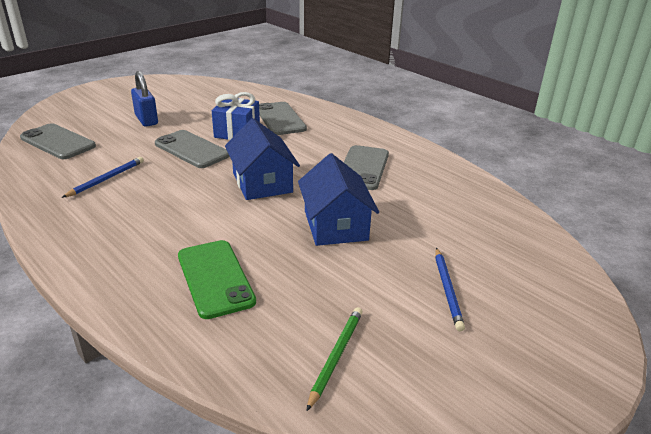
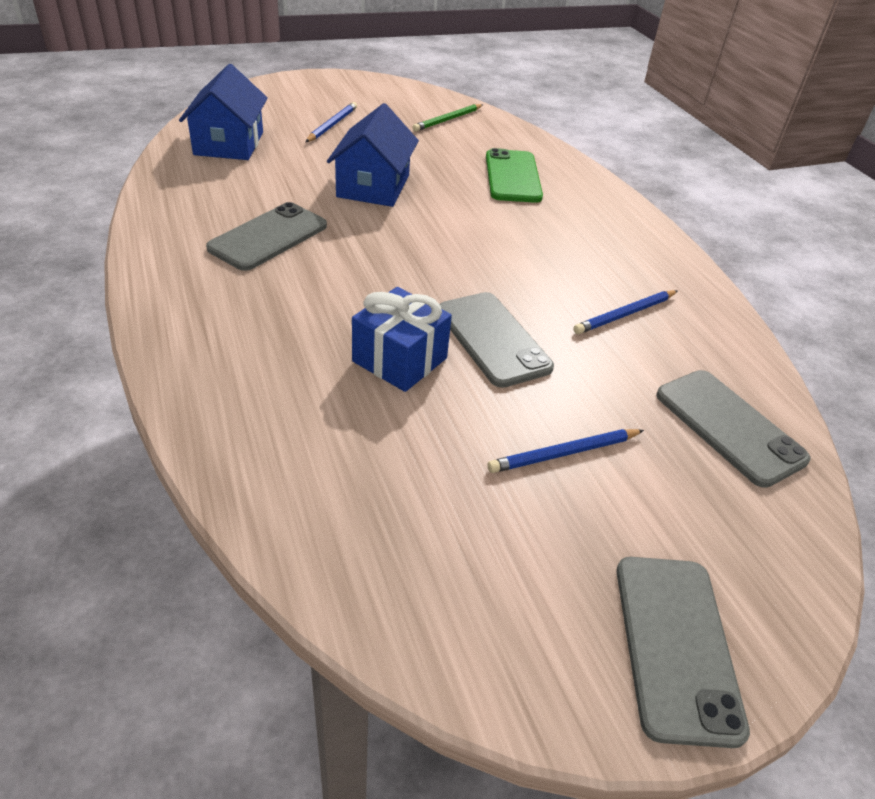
camera: 160 degrees left, 10 degrees up
(146, 120) = (564, 453): blue padlock -> blue pencil
(262, 182) = (417, 252): blue house -> blue house (229, 143)
(280, 119) = (296, 376): grey phone -> grey phone (676, 645)

